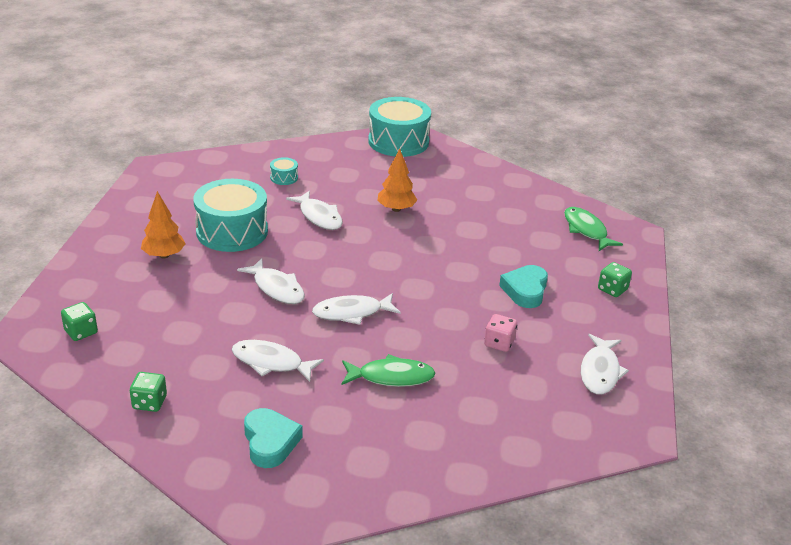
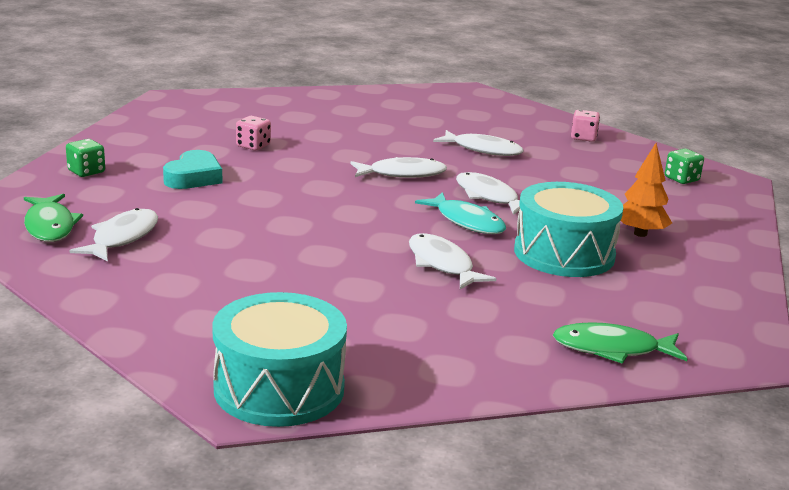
camera: 175 degrees left, 10 degrees down
(149, 402) = (583, 137): green dice -> pink dice
(270, 442) = (475, 115): turquoise heart -> none
(284, 178) = (506, 325): turquoise drum -> none
(298, 257) = (467, 221): none -> turquoise fish
(391, 377) = (369, 135): green fish -> green fish (612, 349)
(396, 209) = (322, 267): orange tree -> none
(600, 371) = (167, 125): white fish -> white fish (122, 238)

